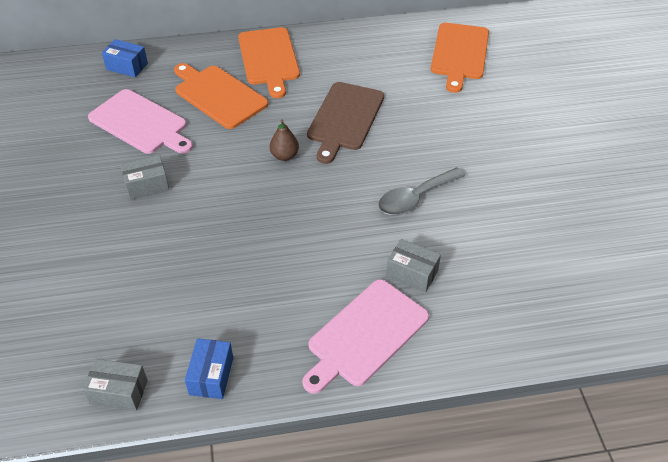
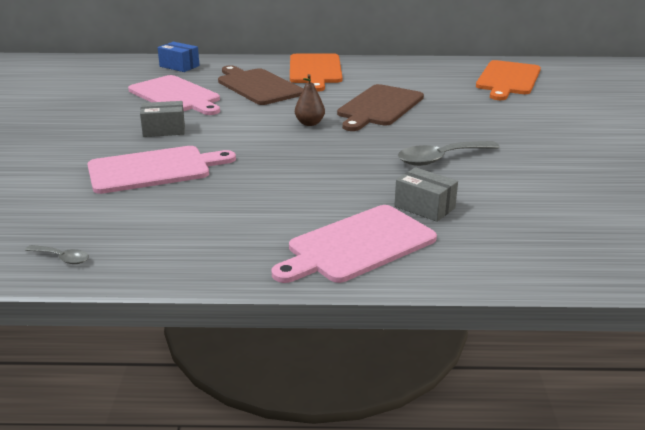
camera: 10 degrees right, 20 degrees down
(119, 392) = (62, 258): grey box -> grey spoon
(157, 251) = (154, 169): none -> pink cutting board
(211, 376) = (170, 257): blue box -> none
(218, 95) = (258, 86): orange cutting board -> brown cutting board

